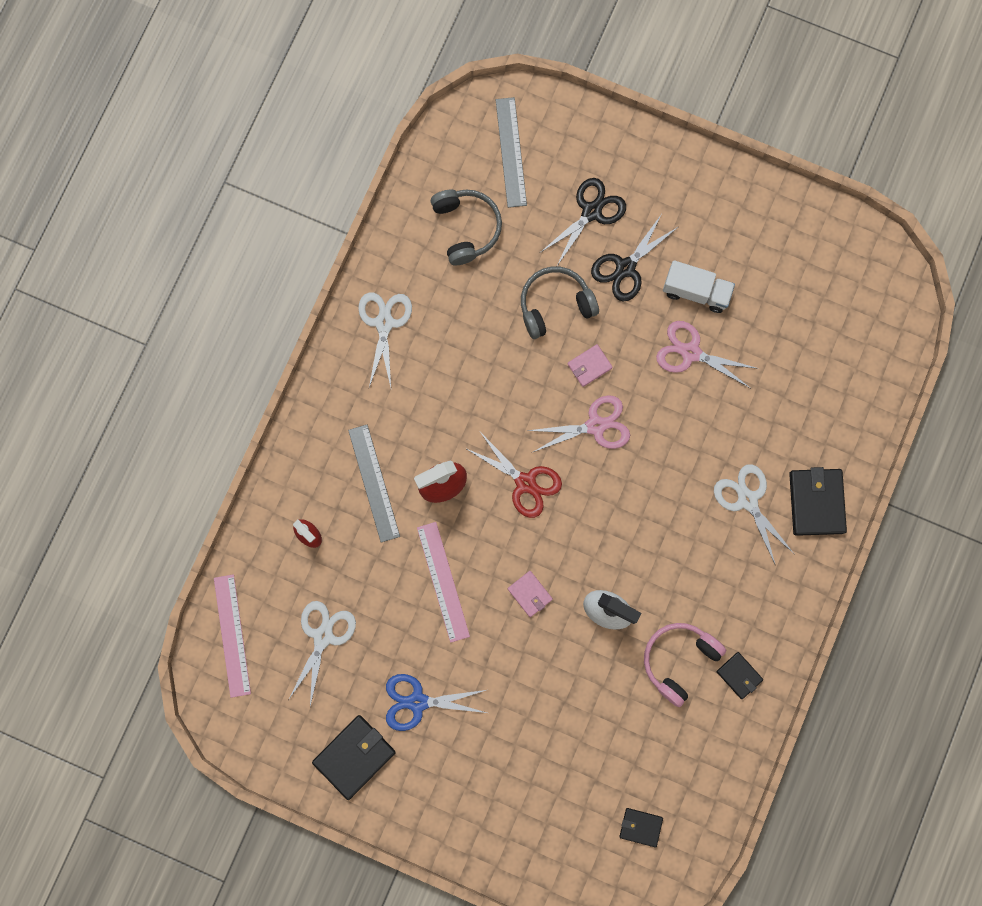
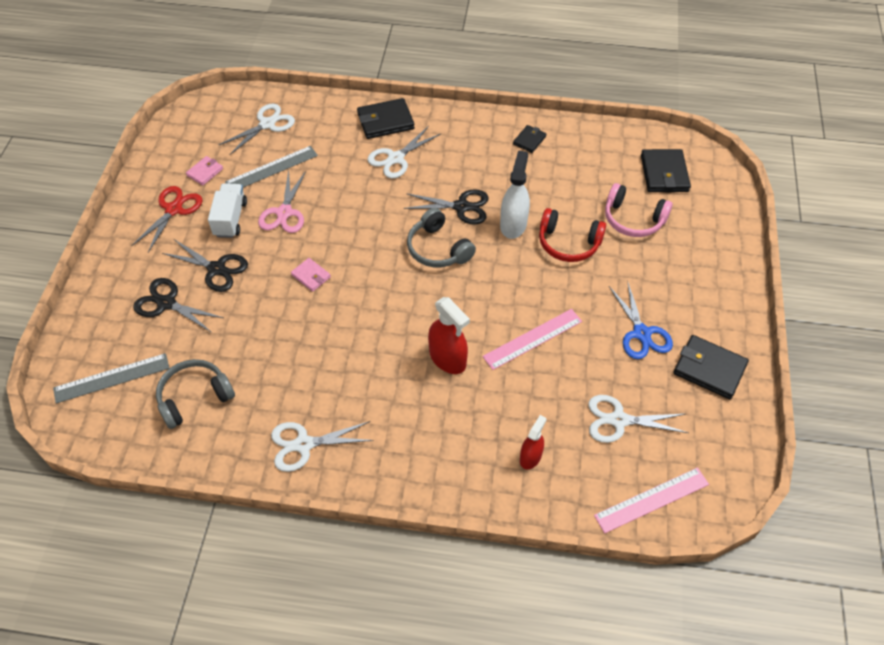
camera: 105 degrees left, 25 degrees down
(374, 483) = (463, 414): grey ruler -> grey ruler (272, 169)
(525, 483) = (426, 299): red scissors -> red scissors (173, 209)
(530, 594) = (519, 276): pink wallet -> pink wallet (205, 172)
(555, 305) = (260, 311): grey headphones -> grey headphones (438, 249)
(561, 666) = (568, 243): none -> red headphones
(595, 426) = (362, 261): pink scissors -> none
(640, 827) = (664, 173): black wallet -> black wallet, size x1.77
(648, 558) = (461, 207): none -> black scissors
(679, 660) = (533, 175): pink headphones -> pink headphones (633, 219)
(845, 355) = (267, 124): none -> white scissors

